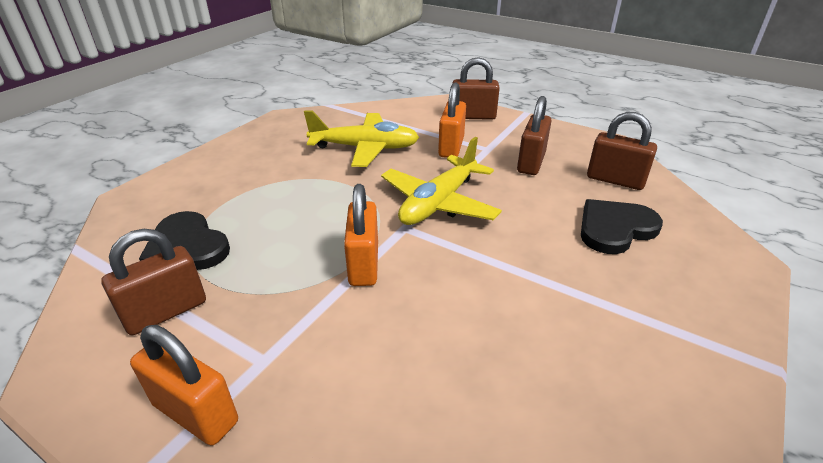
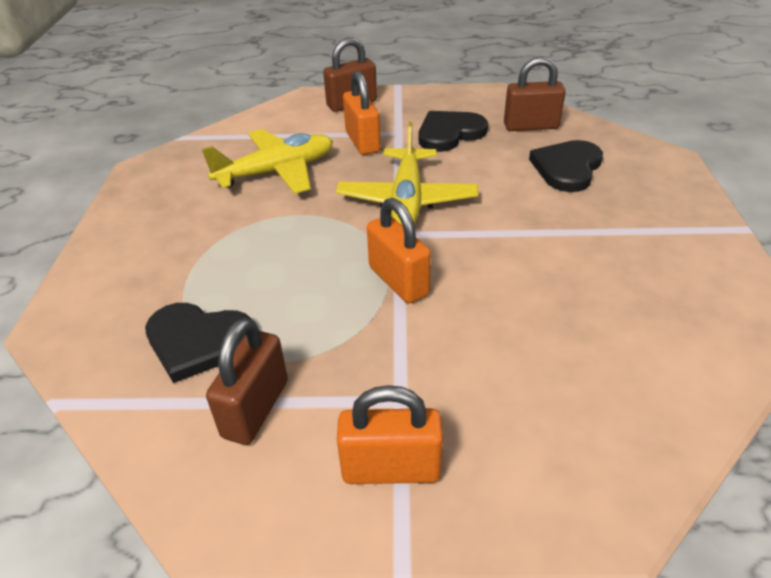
camera: 30 degrees left, 5 degrees up
(531, 163) = (449, 133): brown padlock -> black heart

